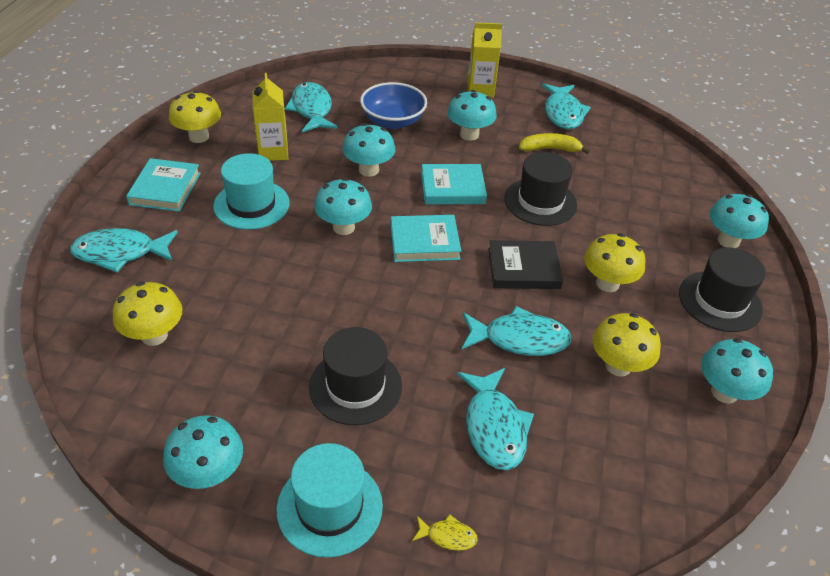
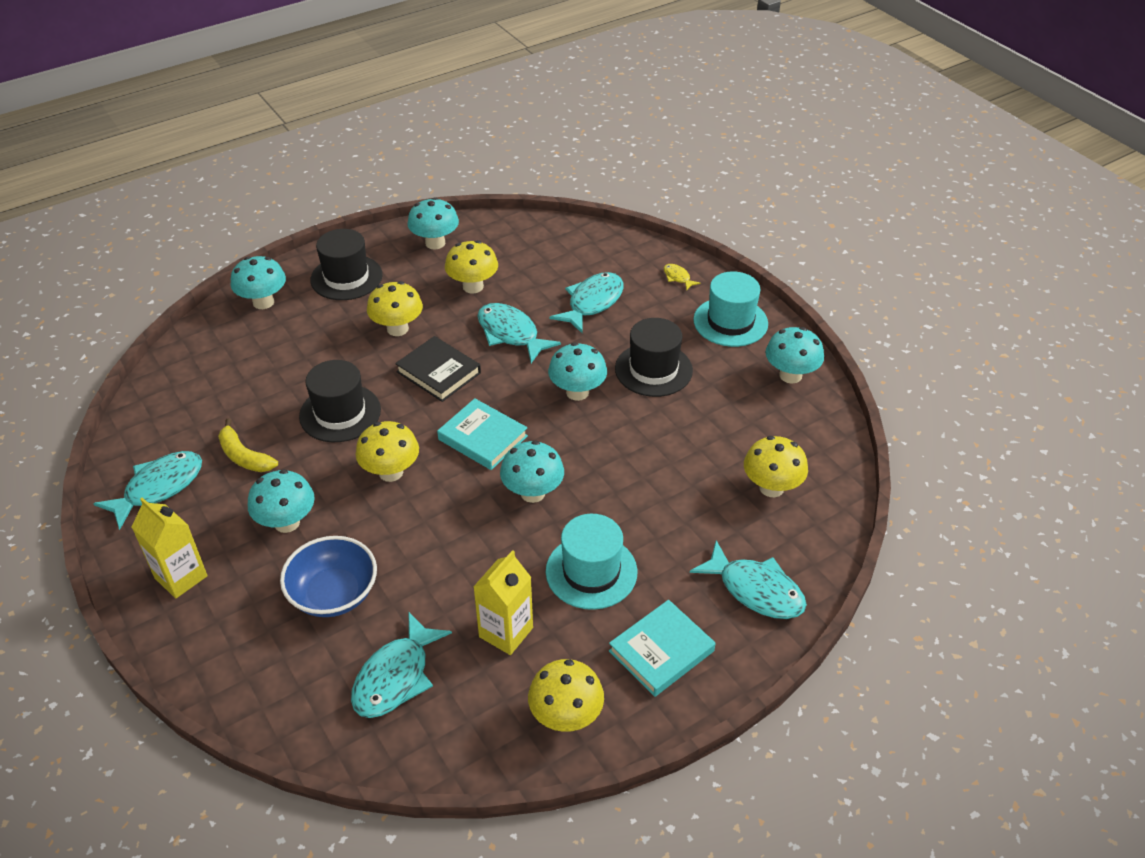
camera: 135 degrees left, 0 degrees up
(368, 170) = (438, 542): turquoise mushroom -> turquoise mushroom (577, 392)
(452, 188) = (391, 472): turquoise book -> yellow mushroom

